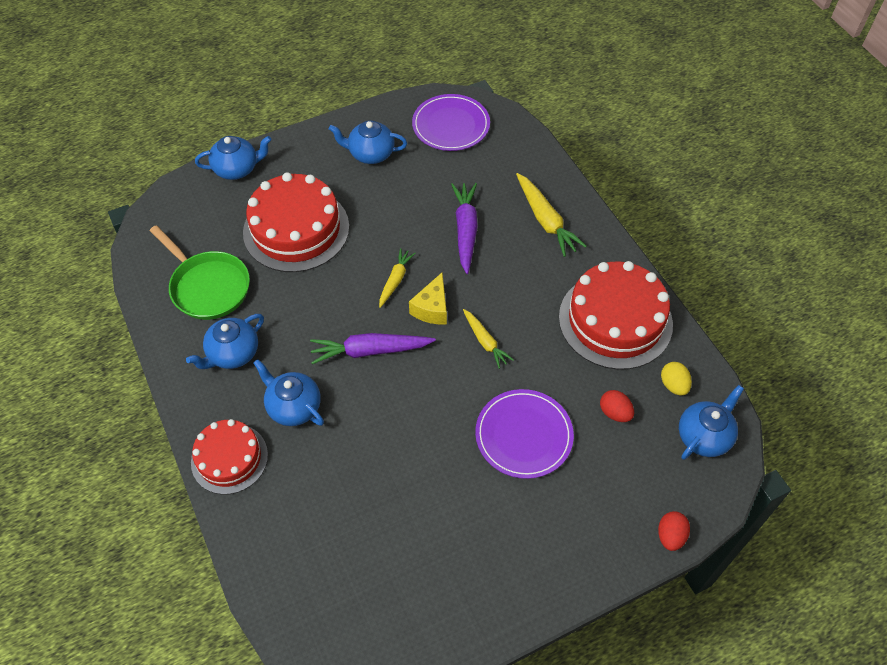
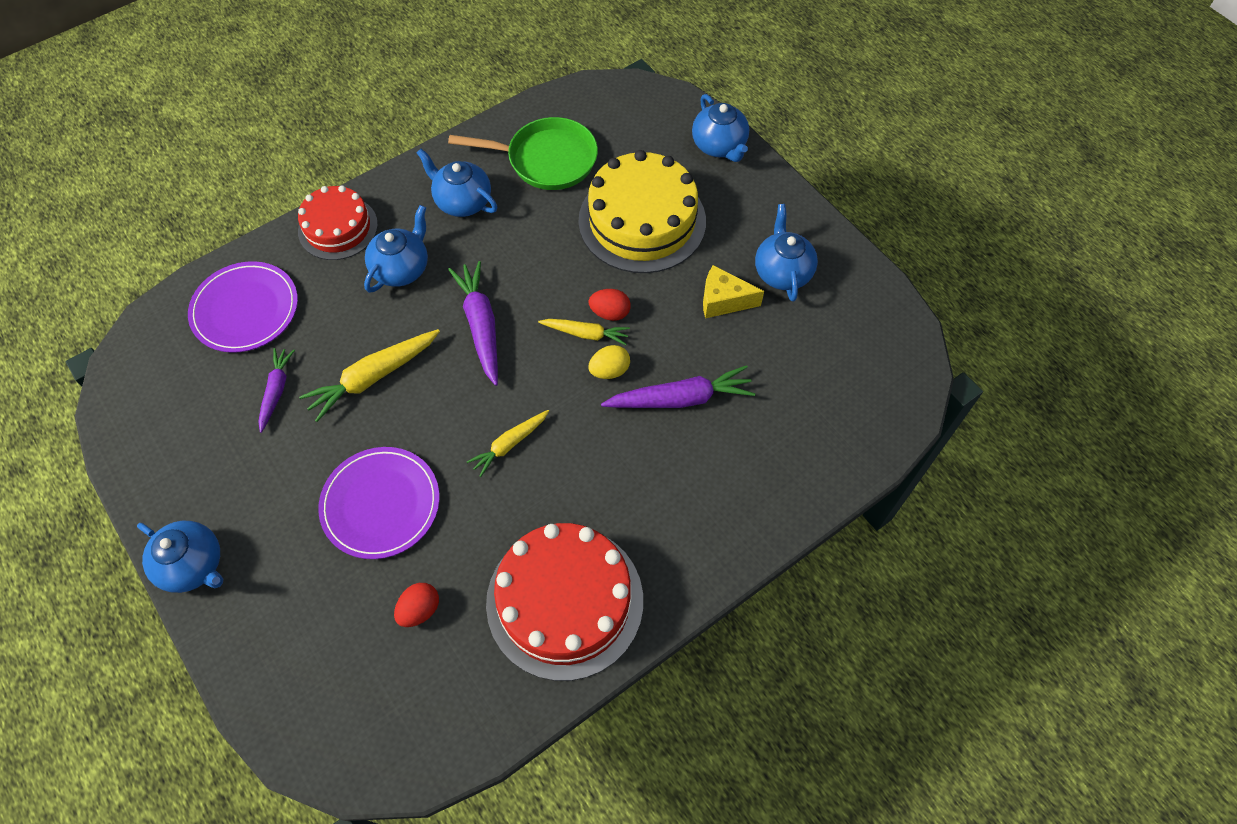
camera: 80 degrees right, 5 degrees up
(207, 286) = (546, 159): green pan -> green pan turned 120 degrees counterclockwise
(296, 229) = (642, 221): red cake -> yellow cake
(400, 515) = (276, 391): none -> purple carrot
(432, 308) = (550, 379): yellow cheese -> yellow cheese (723, 301)
(451, 125) = (863, 354): purple plate -> purple plate (245, 309)
(545, 220) = (720, 495): yellow carrot -> yellow carrot (373, 377)
(670, 536) = (250, 689): red egg -> red egg (610, 313)
(673, 385) = (469, 686): yellow egg -> yellow egg (609, 370)
(704, 436) = (392, 730): blue teapot -> blue teapot (193, 565)

